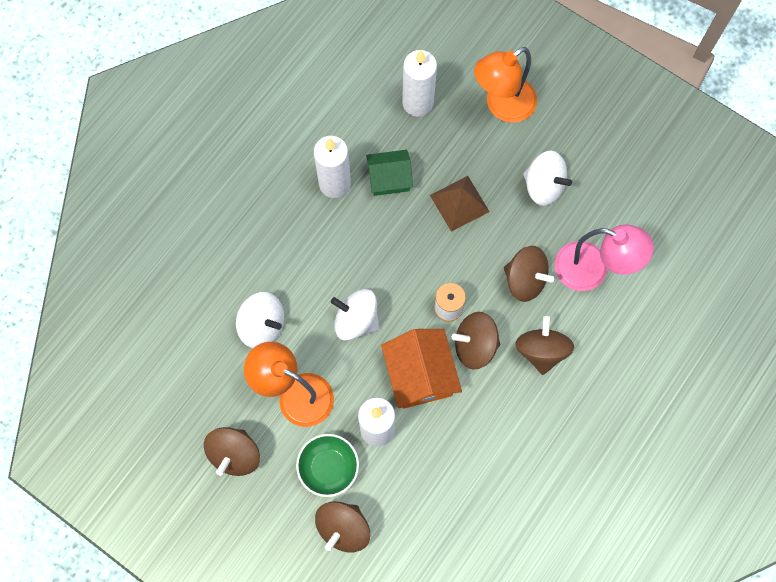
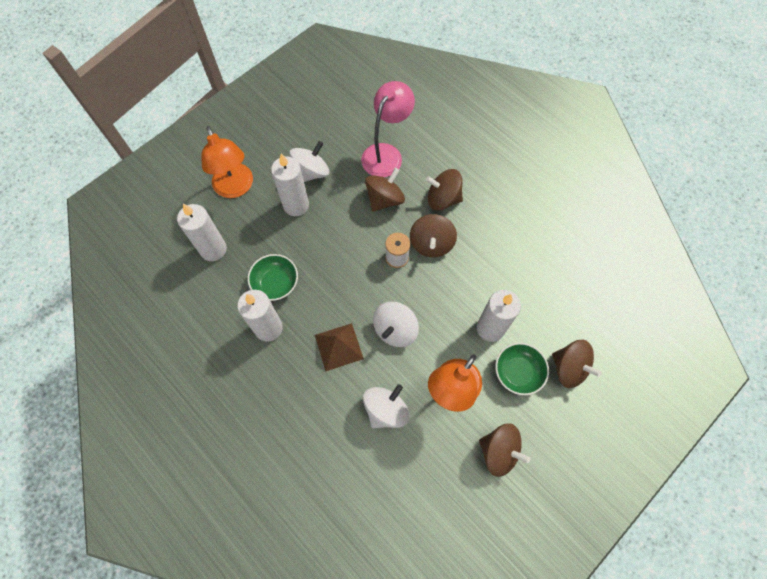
camera: 80 degrees left, 5 degrees down
(389, 179) = (275, 283): green house -> green bowl
(420, 374) = (449, 288): orange house -> none
(459, 203) = (310, 233): brown pyramid -> brown pyramid (339, 346)
(494, 178) = (296, 205): none -> white candle

